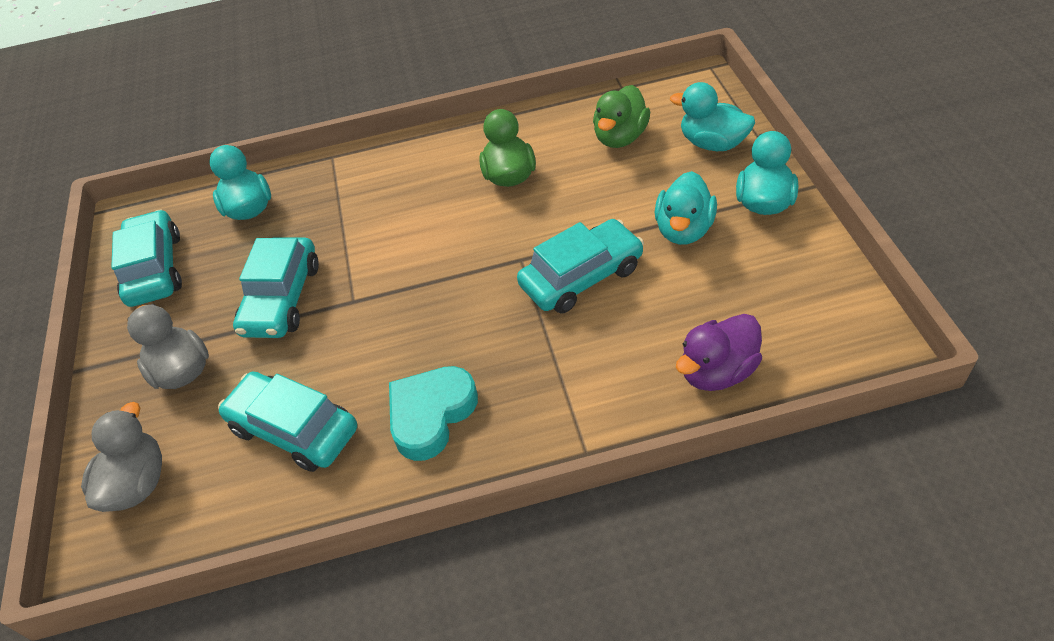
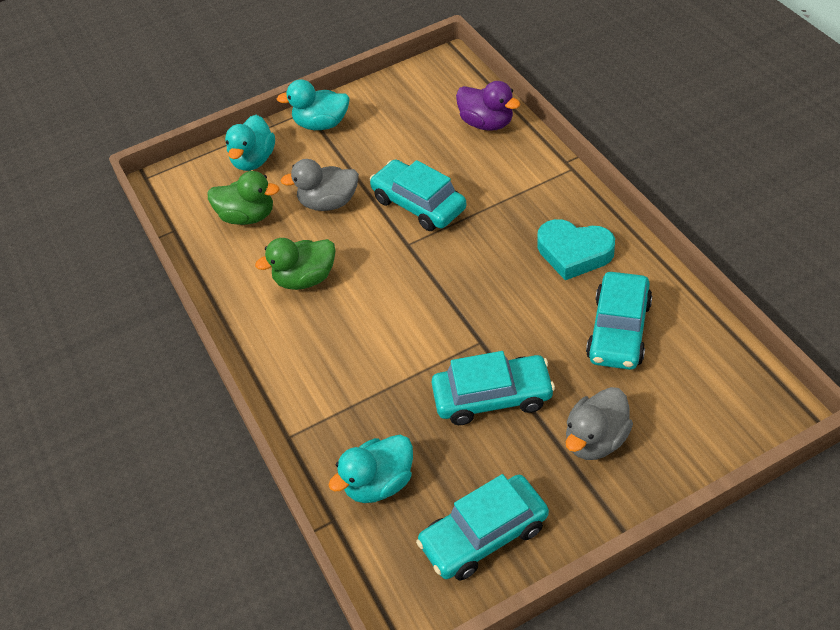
camera: 105 degrees left, 0 degrees up
(138, 483) = (710, 415): grey duck -> grey duck (329, 203)
(684, 230) = (358, 159): turquoise duck -> none

